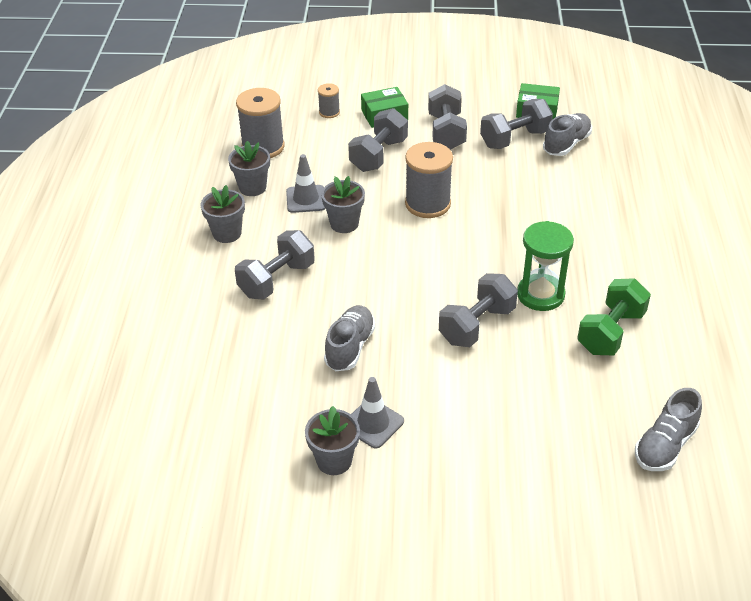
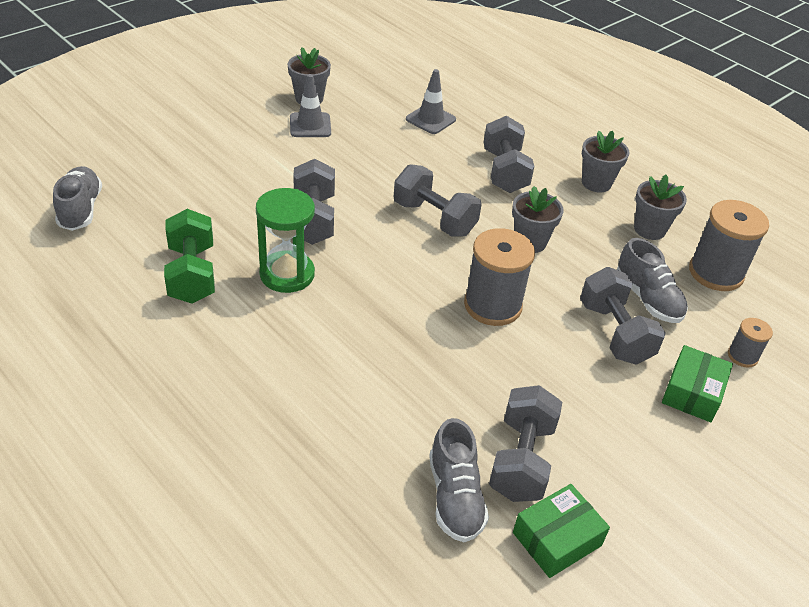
camera: 130 degrees right, 0 degrees up
(306, 199) = (594, 245): grey traffic cone -> grey traffic cone (430, 119)
(350, 347) = (386, 157): grey shoe -> grey shoe (647, 299)
(446, 132) = (602, 414): grey dumbbell -> grey dumbbell (434, 218)

